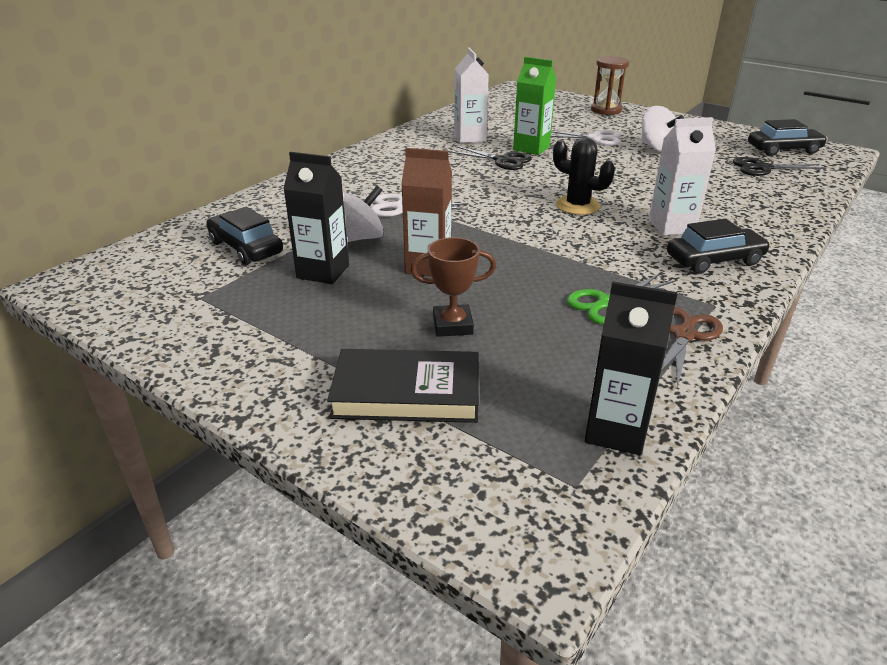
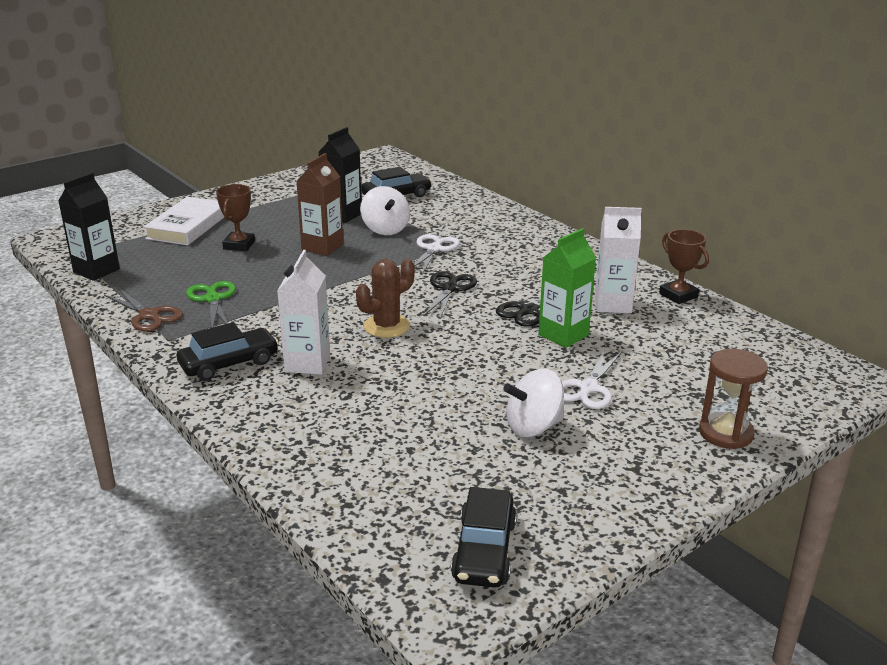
camera: 105 degrees right, 5 degrees down
(406, 393) = (188, 226): black book -> white book
(440, 122) = (678, 295): none -> brown trophy
(577, 205) = (386, 326): black cactus -> brown cactus
(714, 260) = (229, 364): black car -> black car turned 120 degrees counterclockwise
(762, 168) = (422, 491): black scissors -> black scissors (450, 288)

